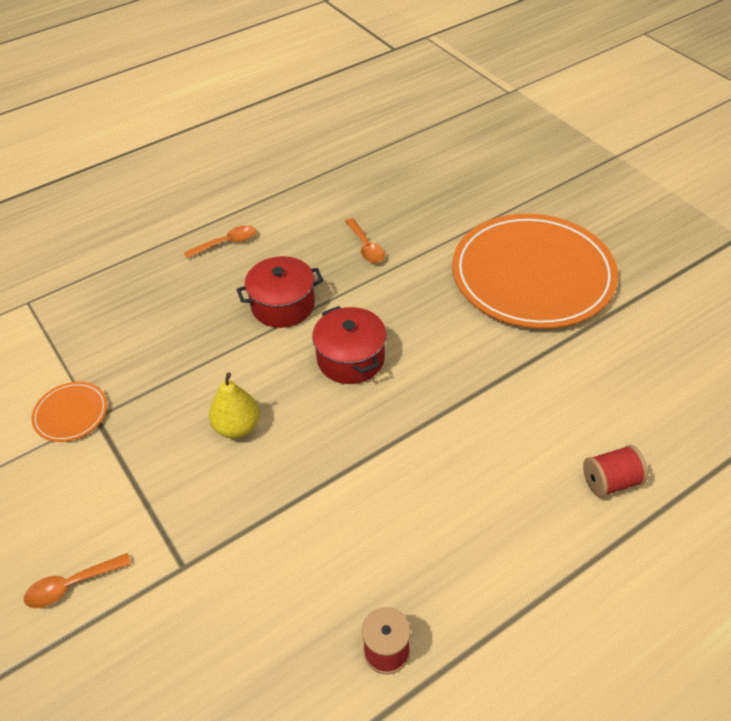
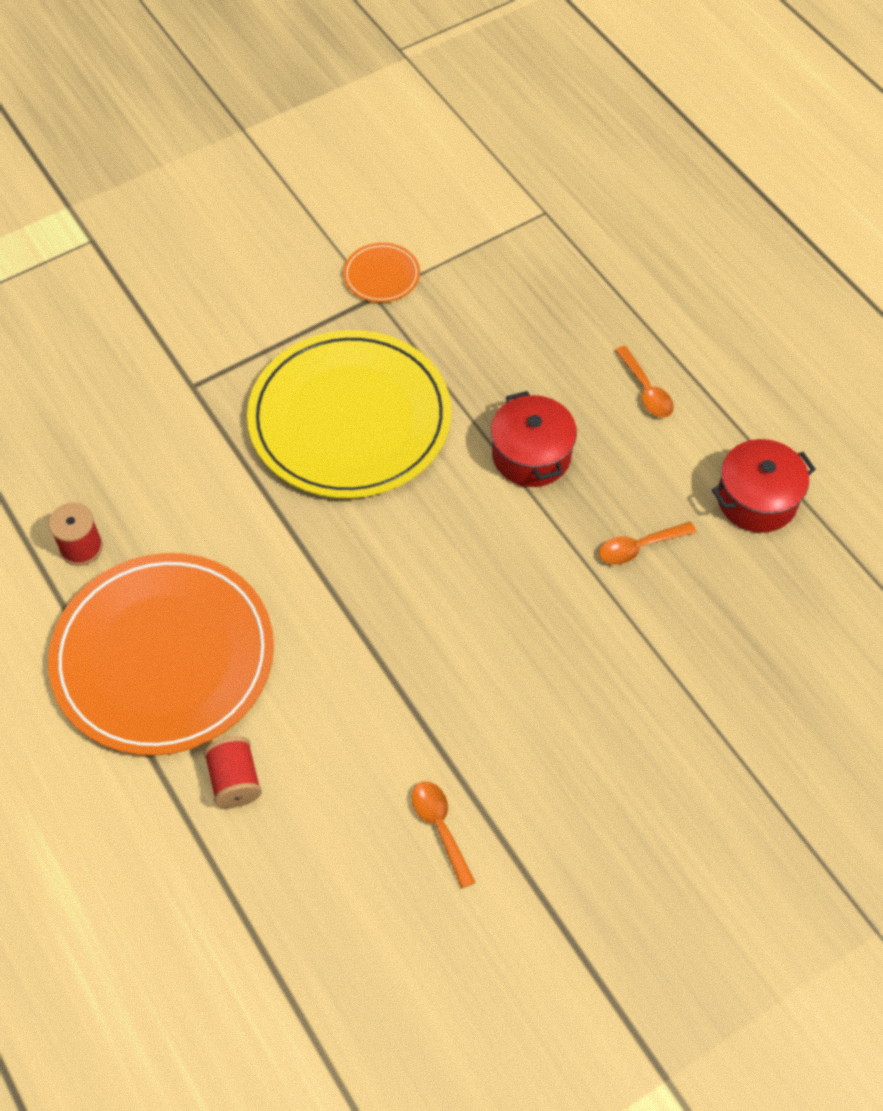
camera: 90 degrees right, 10 degrees up
(71, 585) = (187, 306): orange spoon -> orange spoon (440, 827)
(237, 427) = (350, 419): yellow pear -> yellow plate
(350, 359) = (439, 525): red pot -> red pot (756, 499)
(532, 275) = (580, 750): orange plate -> orange plate (163, 657)

